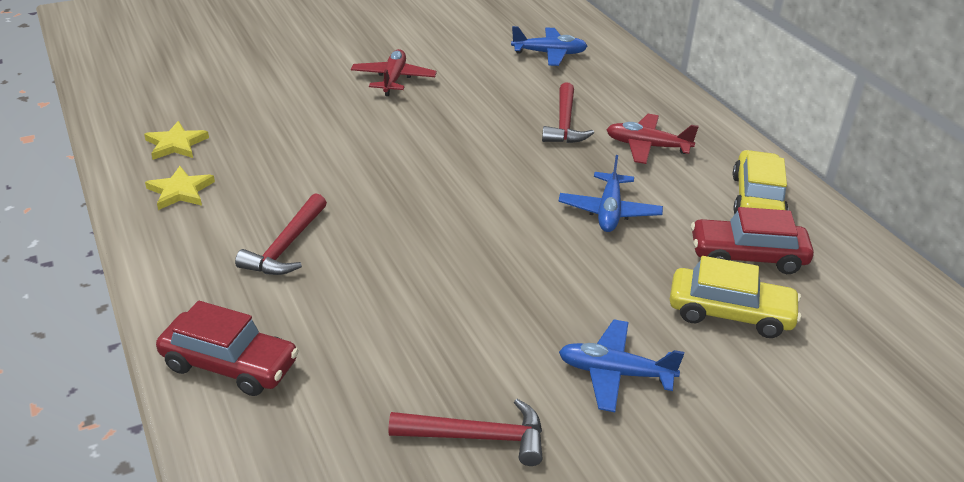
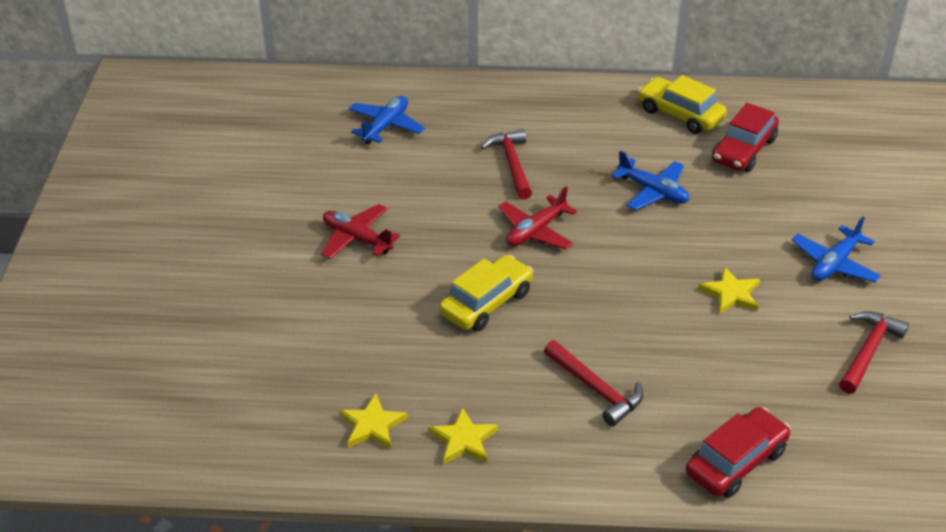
camera: 60 degrees left, 5 degrees up
(492, 302) = (731, 294): none -> yellow star
(564, 123) = (512, 164): red hammer -> red hammer turned 135 degrees counterclockwise
(647, 146) = (577, 135): red plane -> red plane (536, 231)
(730, 313) = (799, 186): yellow car -> yellow car (486, 303)

